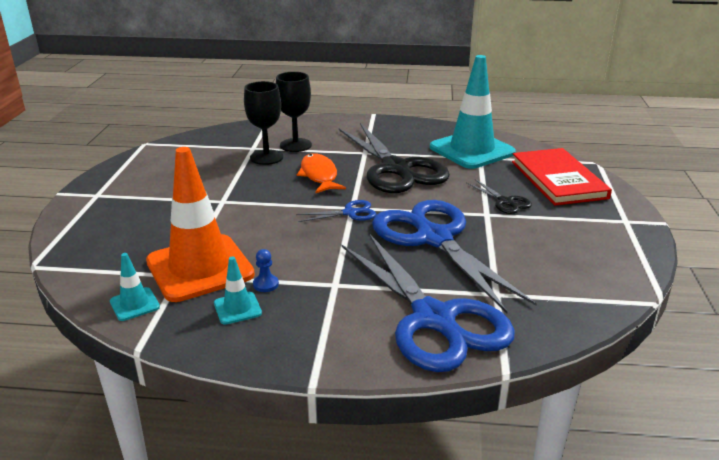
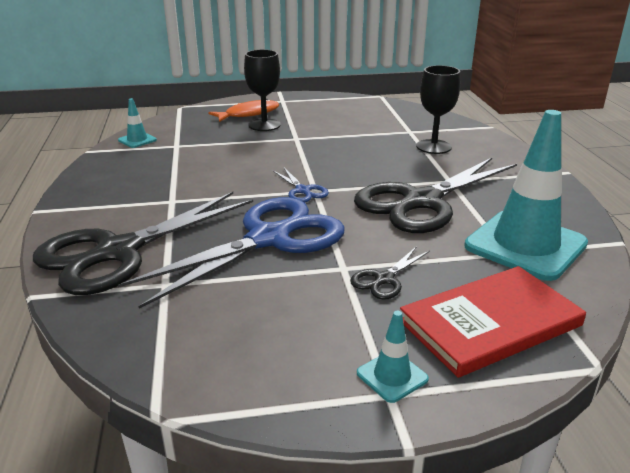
camera: 75 degrees right, 0 degrees up
(200, 268) = (187, 149): orange traffic cone -> none
(237, 308) = (133, 171): turquoise traffic cone -> turquoise traffic cone (392, 376)
(265, 284) = (167, 175): blue pawn -> none
(266, 157) = (394, 139): black goblet -> black goblet (264, 125)
(319, 175) = (373, 166): orange fish -> orange fish (249, 114)
(434, 319) = (118, 252): blue scissors -> black scissors

